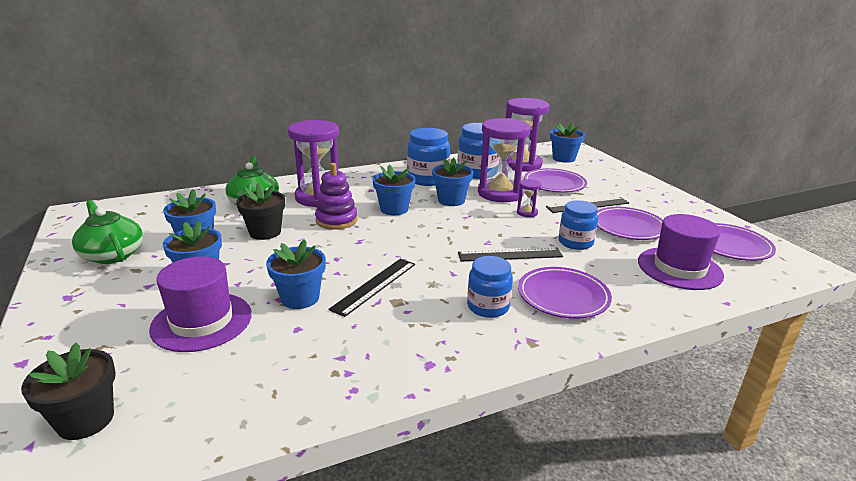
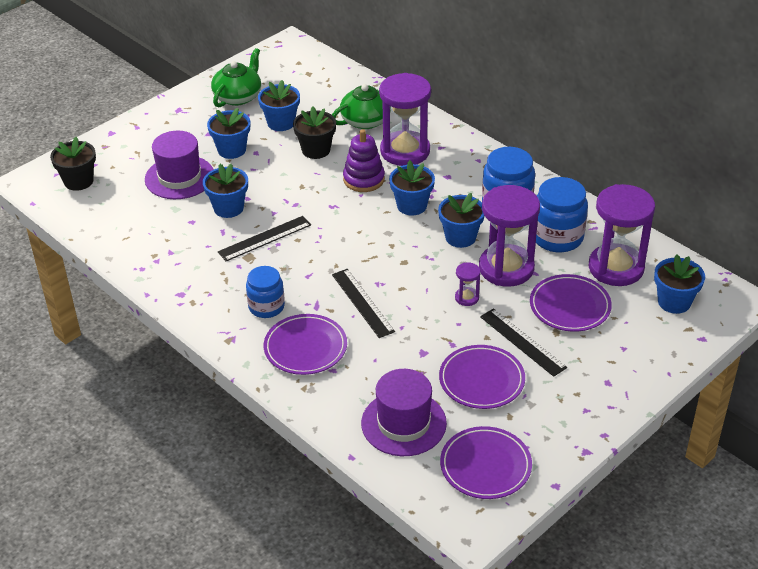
camera: 70 degrees right, 15 degrees up
(375, 286) = (265, 238): black ruler -> black ruler turned 45 degrees counterclockwise
(575, 242) = (416, 343): blue jar -> none

